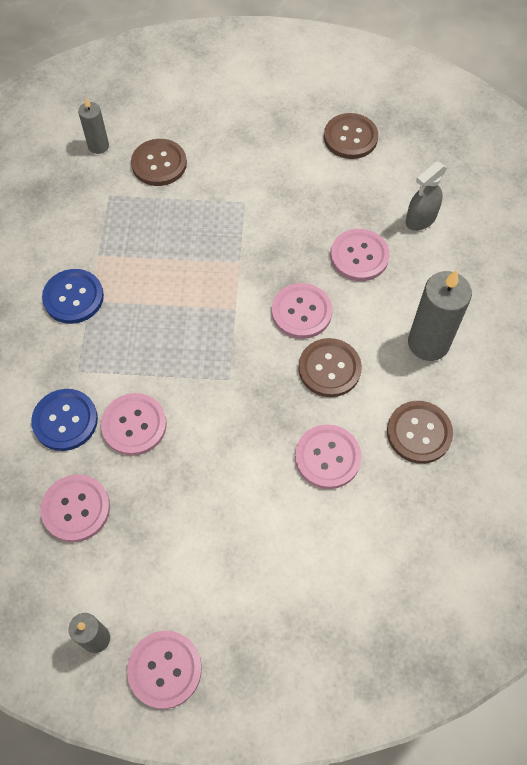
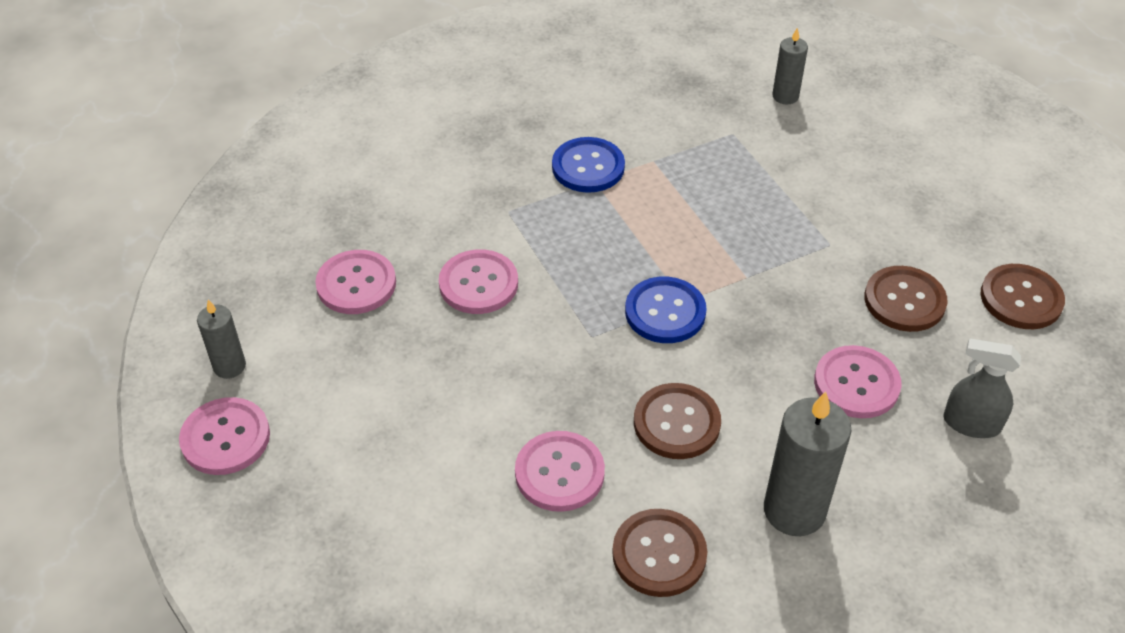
camera: 60 degrees right, 15 degrees down
(65, 420) = (446, 229): blue button -> blue button (665, 312)
(159, 164) = (810, 151): brown button -> brown button (904, 301)
(301, 312) = (730, 362): pink button -> none

